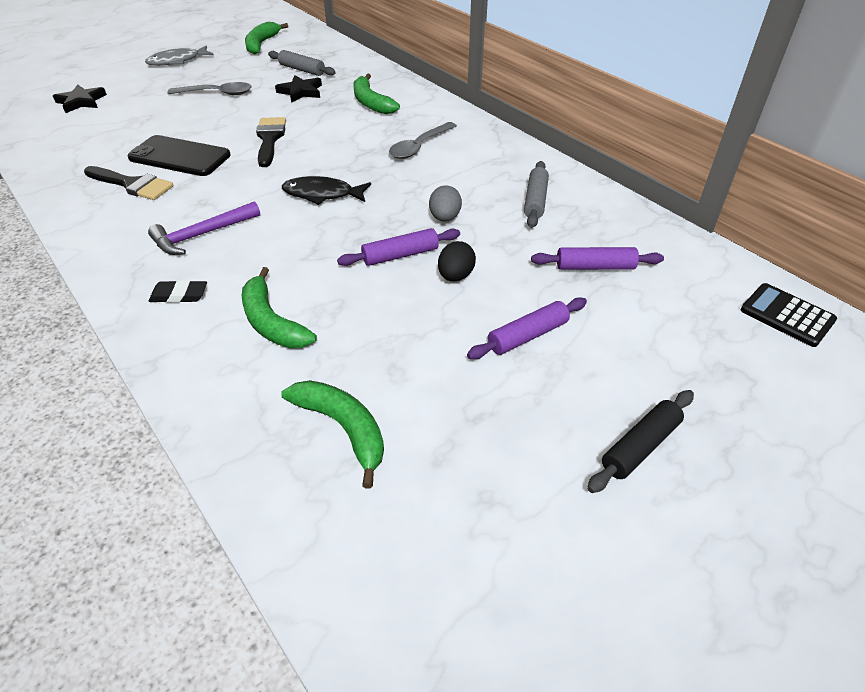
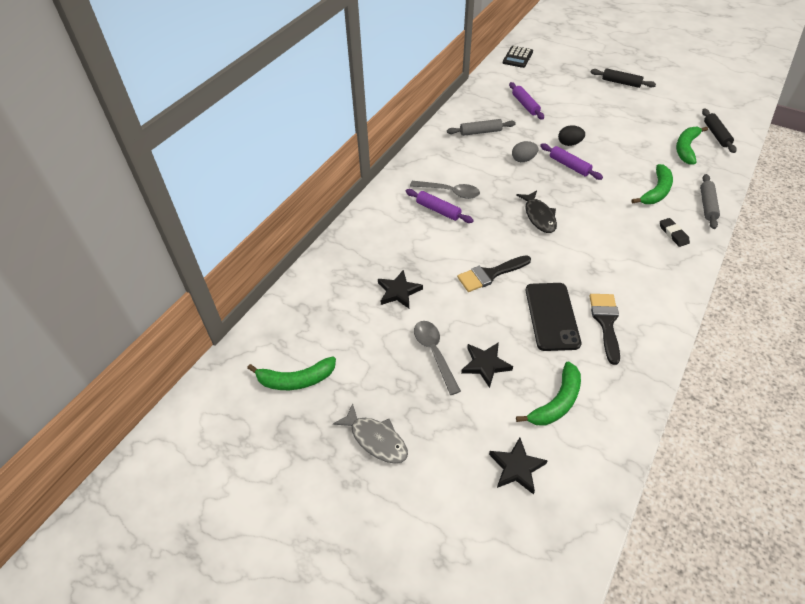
camera: 110 degrees left, 5 degrees up
(177, 111) = (485, 364): none -> black star
(202, 235) = (622, 252): purple hammer -> none
(302, 70) = (350, 312): grey rolling pin -> grey rolling pin (707, 205)
(350, 517) = (716, 135): none -> black rolling pin
(371, 102) = (395, 239): green banana -> green banana (556, 402)
(528, 335) = (590, 115): purple rolling pin -> purple rolling pin (438, 210)

